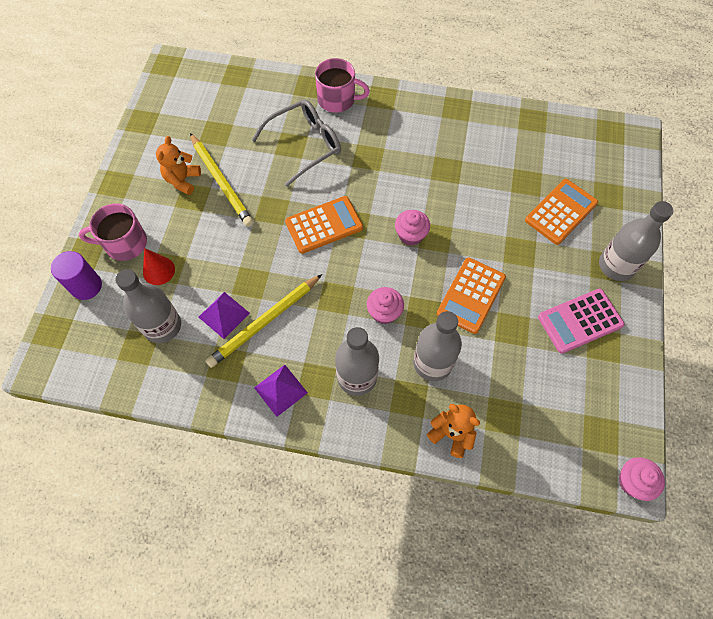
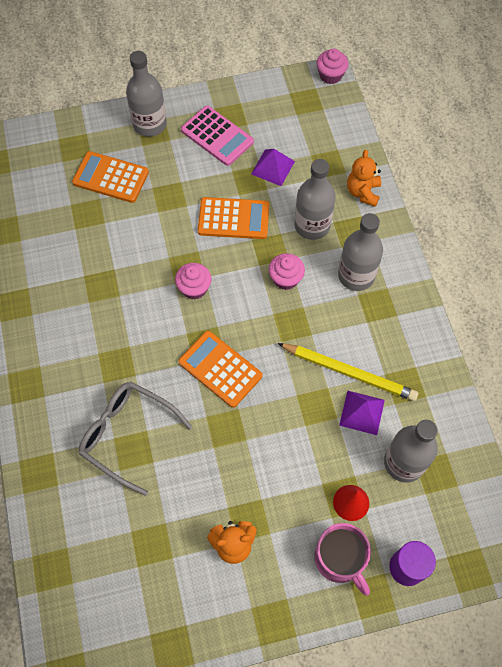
camera: 115 degrees left, 0 degrees up
(221, 182) = (215, 500): yellow pencil -> none
(281, 390) = (401, 328): purple pyramid -> purple pyramid (272, 167)
(337, 99) = (47, 430): pink mug -> none

